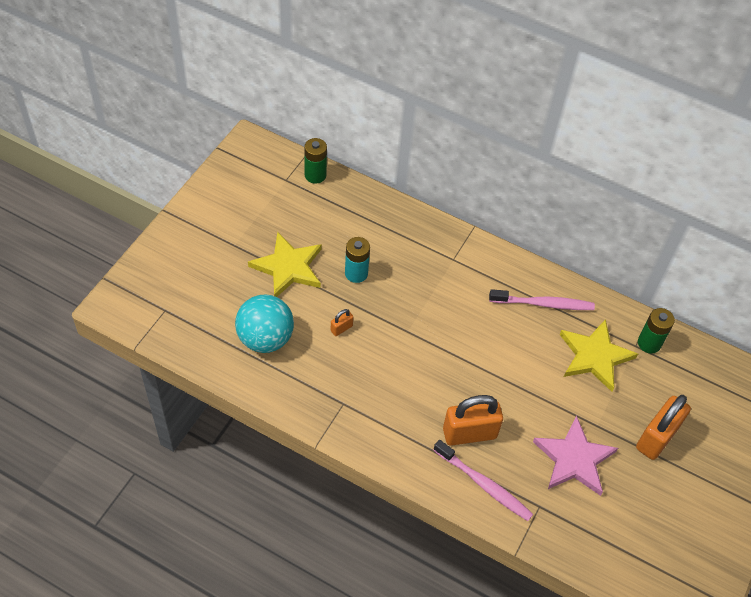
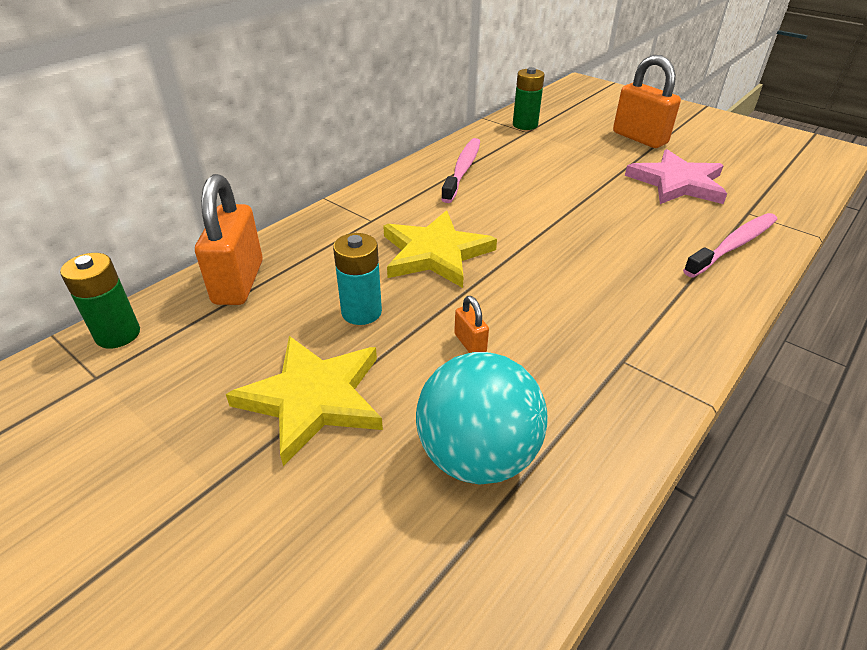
camera: 75 degrees left, 15 degrees down
(469, 433) = (657, 246): orange padlock -> orange padlock (238, 282)
(595, 356) = (539, 153): yellow star -> yellow star (435, 253)

